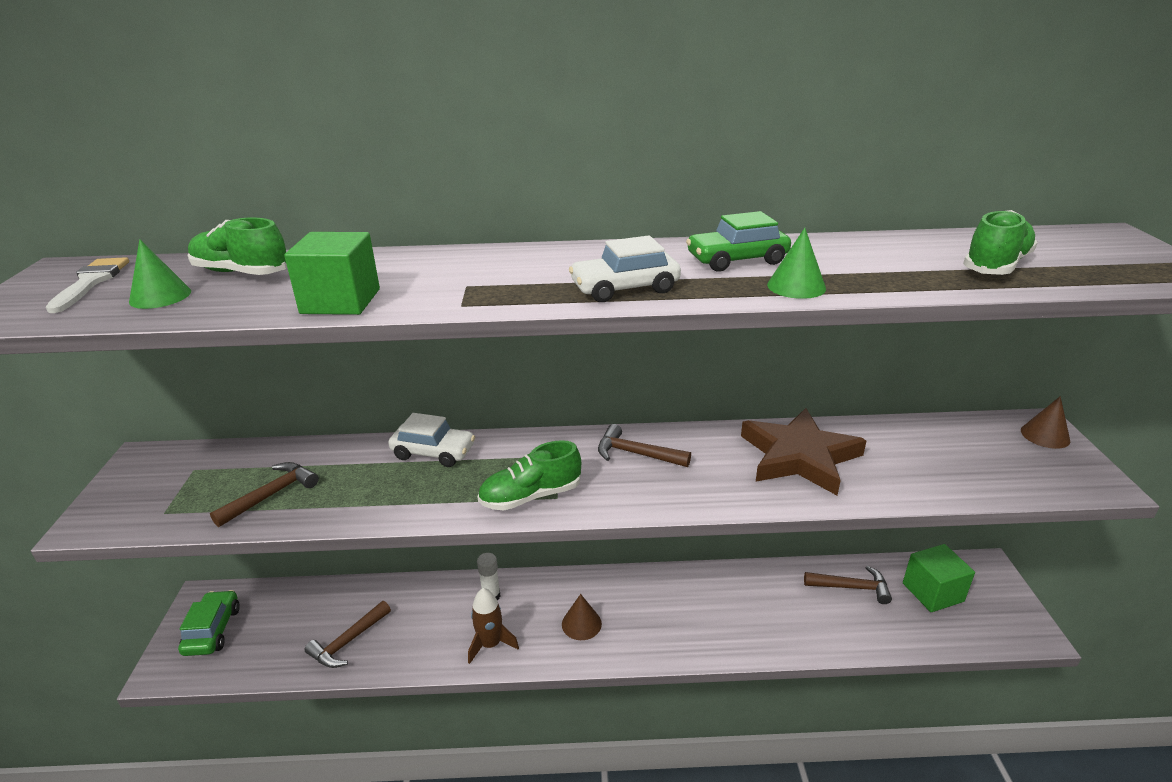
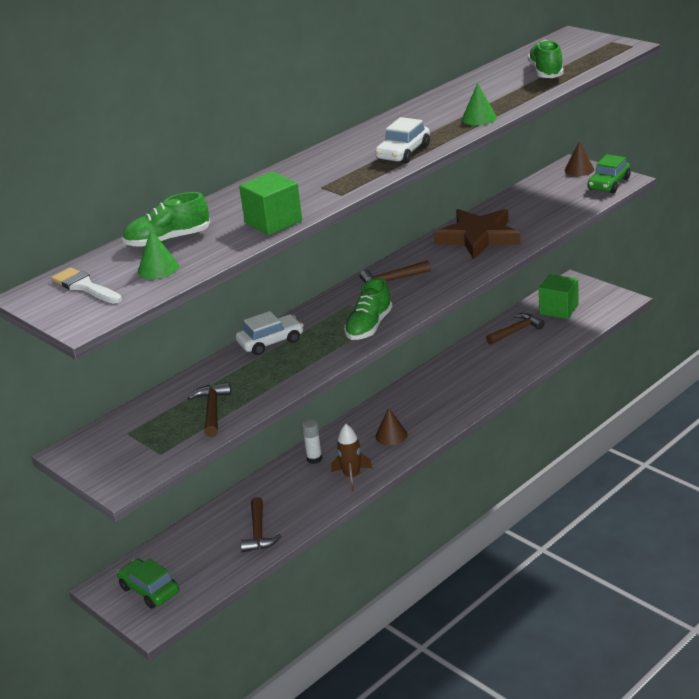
camera: 40 degrees left, 0 degrees up
(737, 260) = (427, 117): green car -> green car (609, 184)

